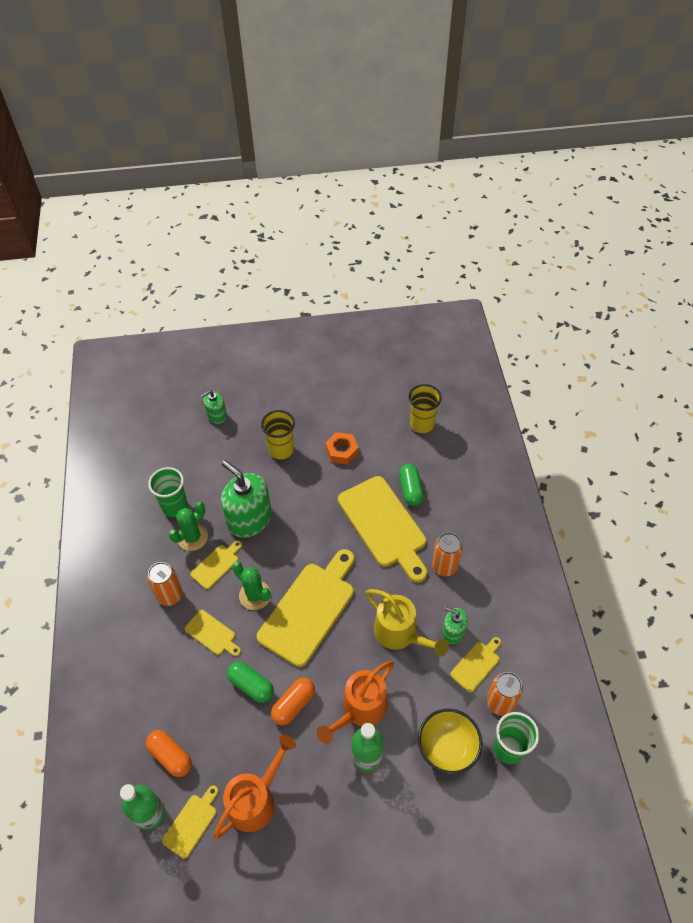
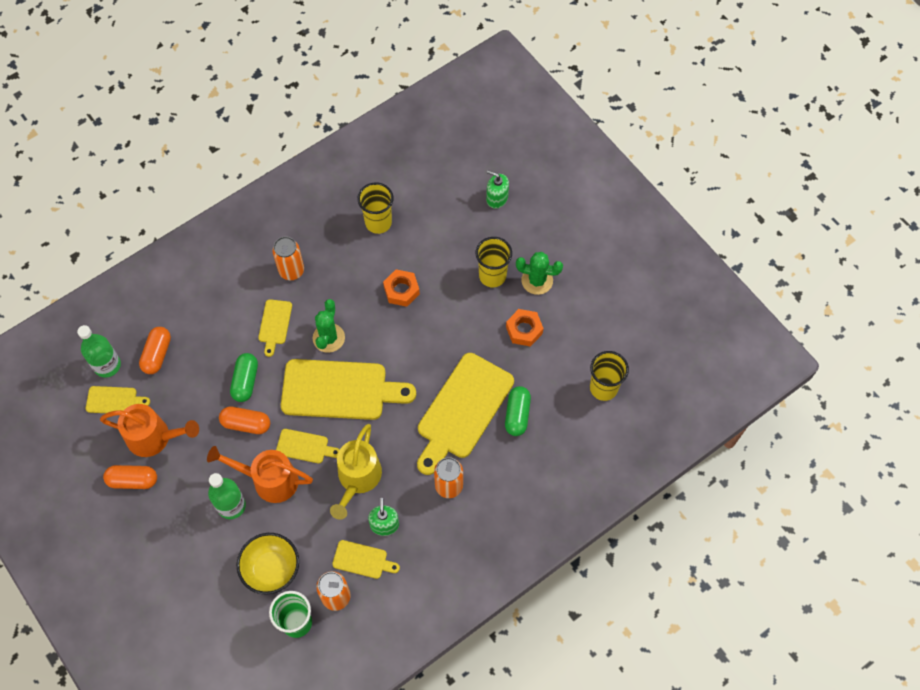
camera: 60 degrees right, 10 degrees up
(175, 507) = (378, 222): green cup -> yellow cup
(192, 537) = (356, 255): green cactus -> green cactus (537, 280)
(216, 565) = (340, 290): yellow cutting board -> yellow cutting board (305, 446)
(249, 519) = (401, 290): green soap dispenser -> orange nut
(288, 842) = (133, 480): none -> orange capsule
(410, 490) = (517, 415): green capsule -> green capsule turned 45 degrees counterclockwise

